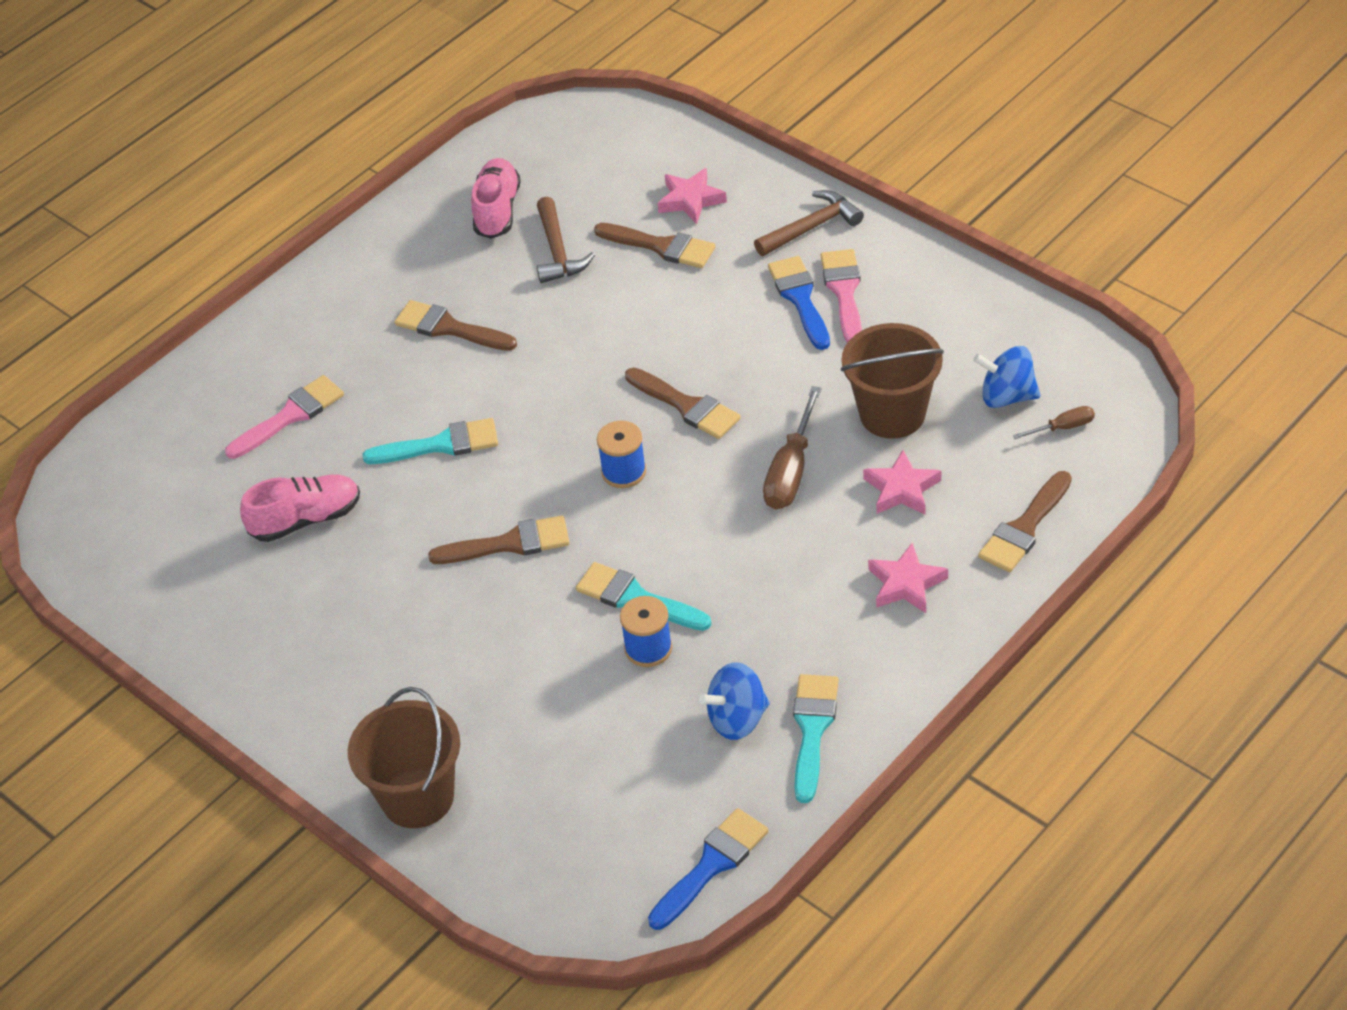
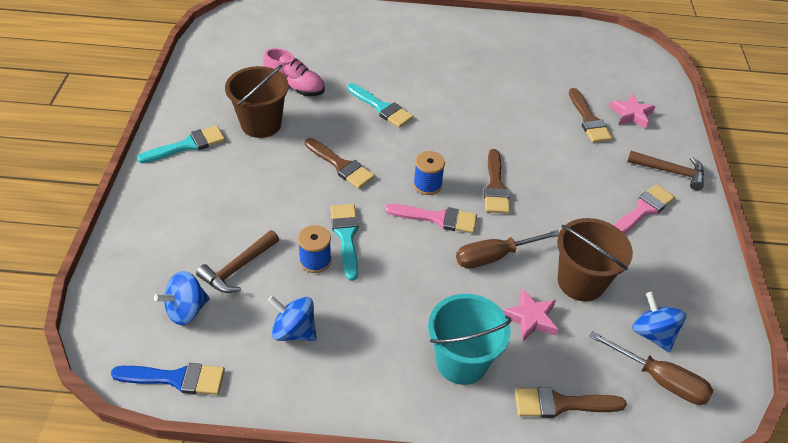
camera: 45 degrees right, 0 degrees up
(290, 416) = (352, 50): pink brush -> pink brush (437, 218)
(417, 797) = (147, 217): brown bucket -> brown bucket (261, 124)
(449, 328) = (456, 73): brown brush -> none
(497, 210) = (544, 52): pink shoe -> none
(557, 251) = (543, 85): brown hammer -> brown hammer (238, 268)
(616, 815) = (186, 310): none -> blue spinning top
(800, 298) = (617, 194): blue brush -> none
(812, 729) = (313, 374): turquoise brush -> turquoise brush (187, 145)
(906, 584) = (461, 361): pink star -> turquoise bucket
(1063, 427) = (660, 380): brown screwdriver -> brown screwdriver, size x1.87

